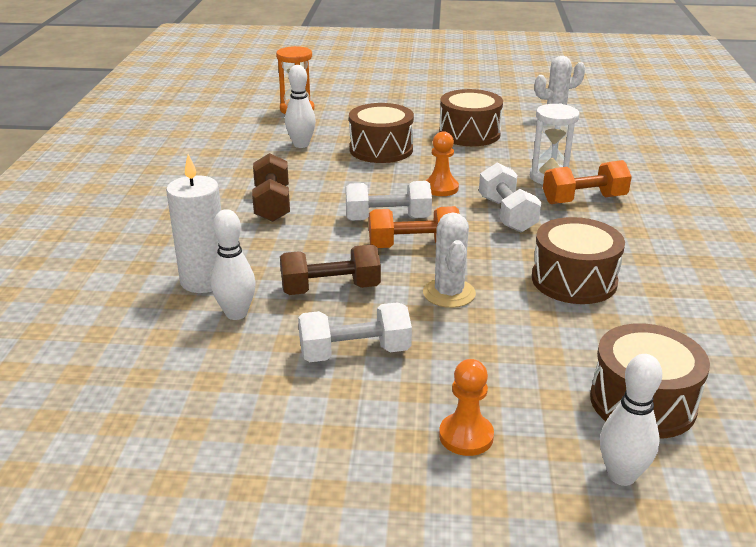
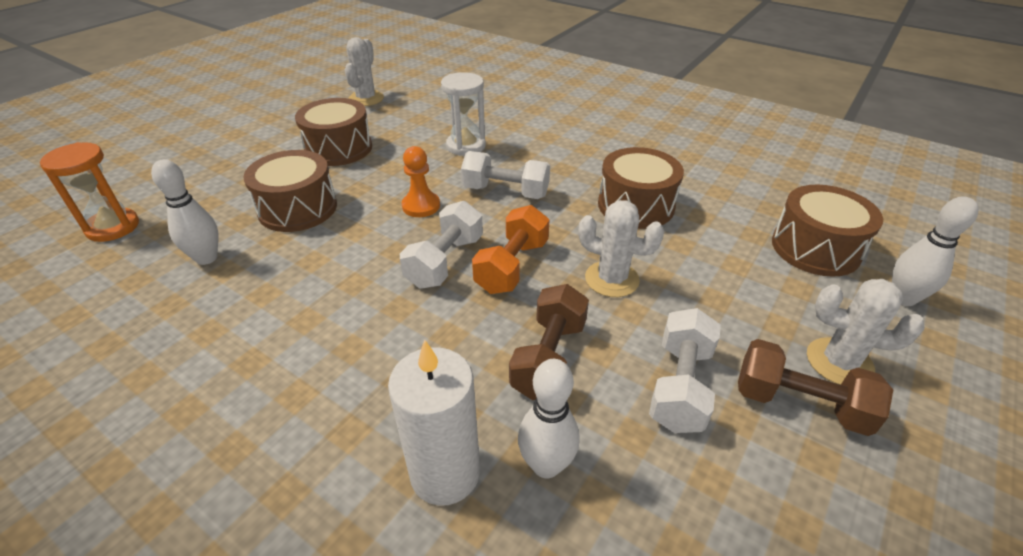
camera: 60 degrees left, 10 degrees up
(272, 204) = (320, 336): brown dumbbell -> brown dumbbell (799, 404)
(466, 436) = (839, 362): orange pawn -> white cactus
(584, 200) = (519, 148): orange dumbbell -> none

